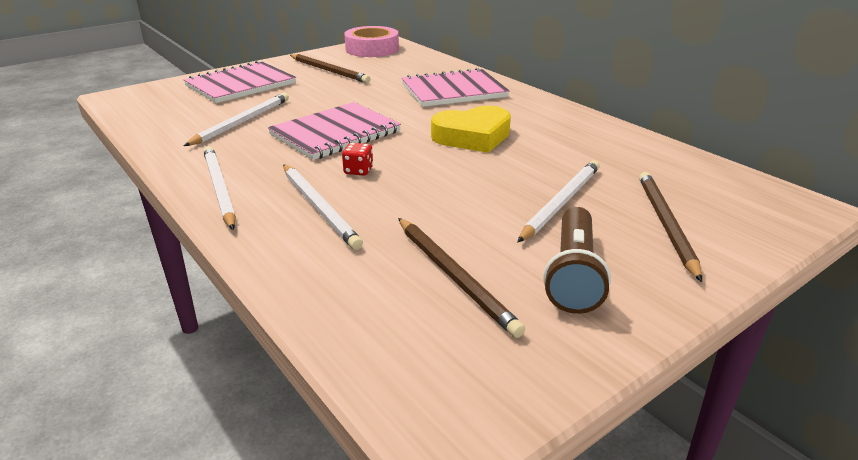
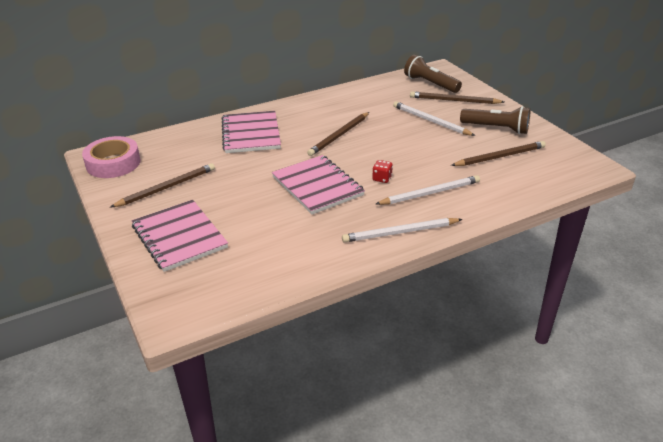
camera: 80 degrees left, 5 degrees up
(242, 122) = (278, 230): white pencil -> none
(472, 137) = (339, 135): yellow heart -> brown pencil
(719, 198) = (430, 84): none -> brown flashlight

